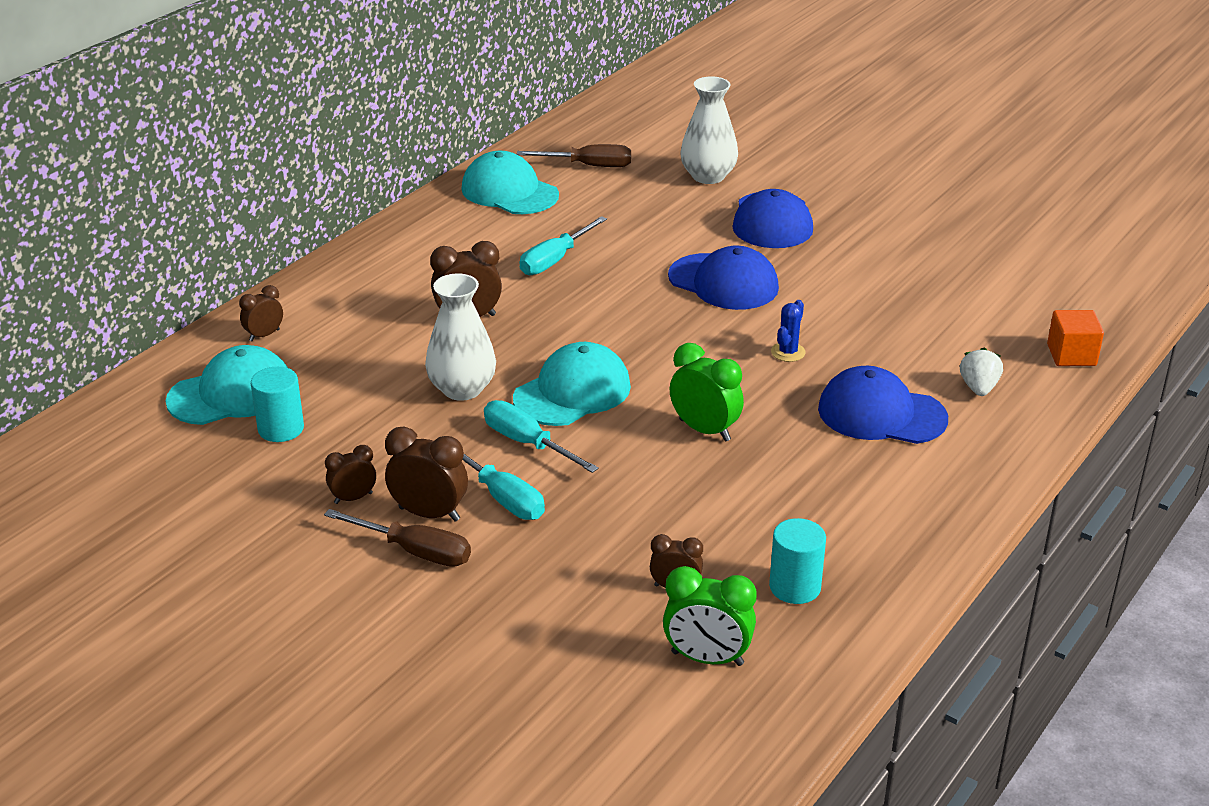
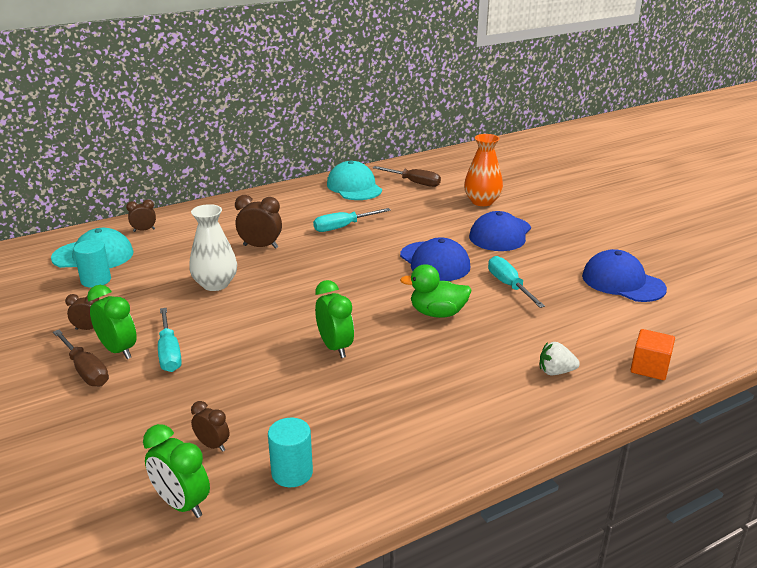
camera: 25 degrees right, 5 degrees down
(429, 514) = (118, 350): brown clock -> green clock
(527, 443) = (218, 325): turquoise screwdriver -> turquoise screwdriver (509, 285)
(572, 392) = (276, 302): turquoise cap -> none
(708, 176) = (482, 201): white vase -> orange vase
(788, 352) = (437, 313): blue cactus -> green duck
(881, 414) = (466, 370): blue cap -> blue cap (623, 282)
(978, 388) = (555, 372): white strawberry -> white strawberry turned 120 degrees counterclockwise

